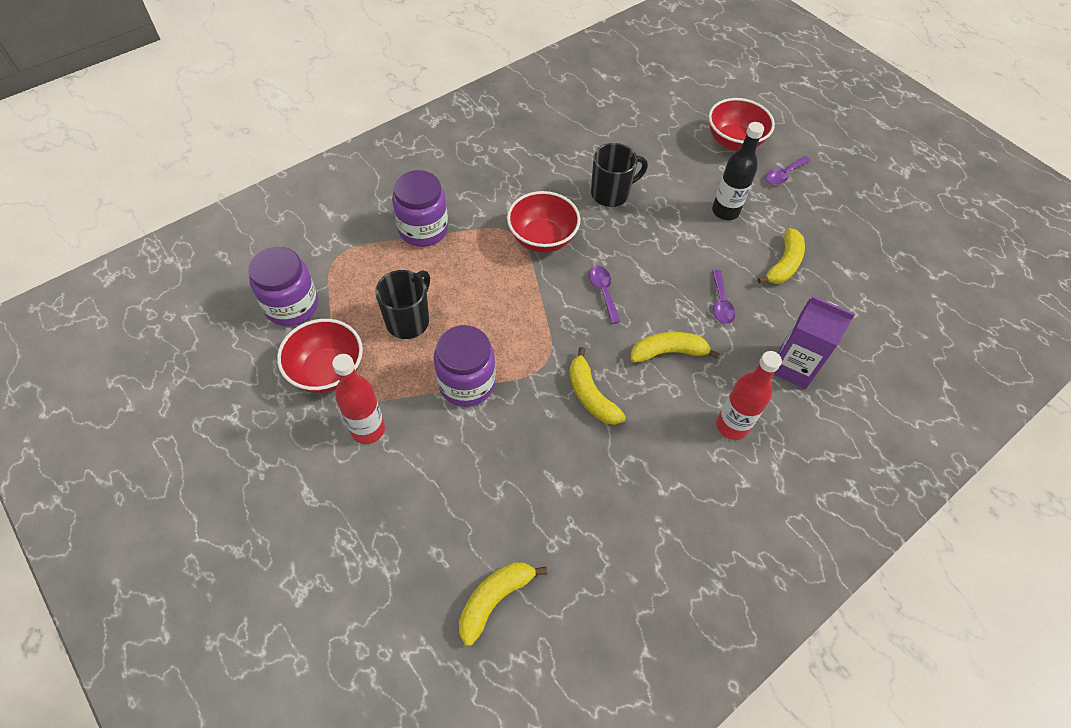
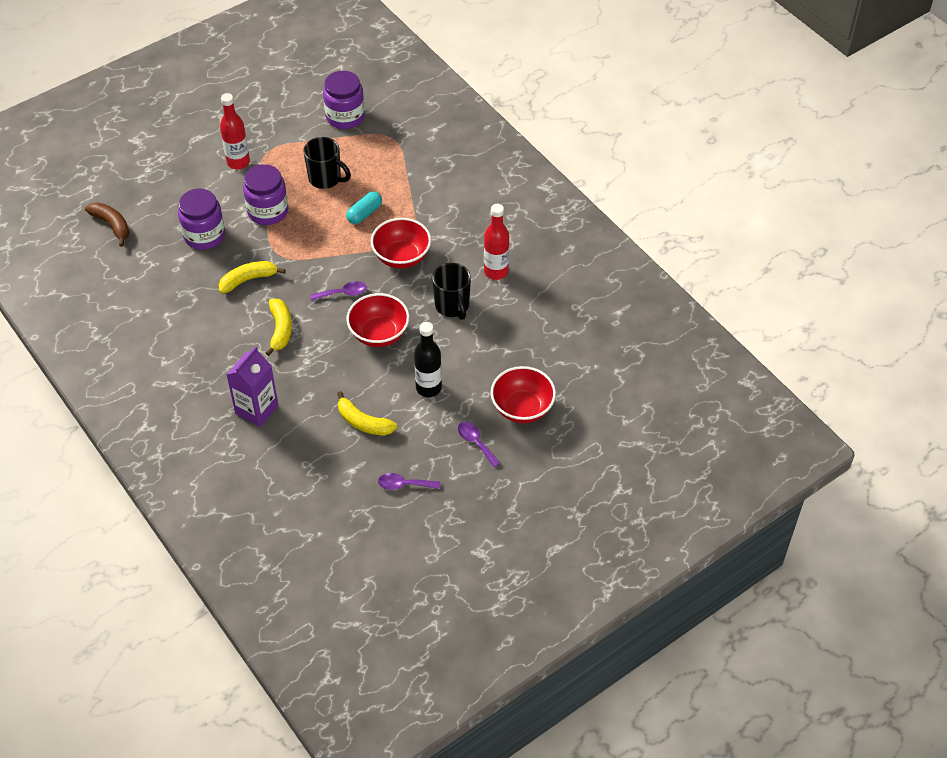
camera: 95 degrees right, 5 degrees down
(327, 371) = (287, 139): red bowl -> red bowl (379, 334)
(423, 229) = (415, 184): purple jar -> purple jar (204, 235)
(472, 277) = (364, 213): none -> turquoise capsule
(495, 599) = (112, 225): yellow banana -> brown banana
(720, 303) = (324, 370): purple spoon -> purple spoon (404, 484)
(732, 426) = (210, 361): red bottle -> red bottle (496, 272)

